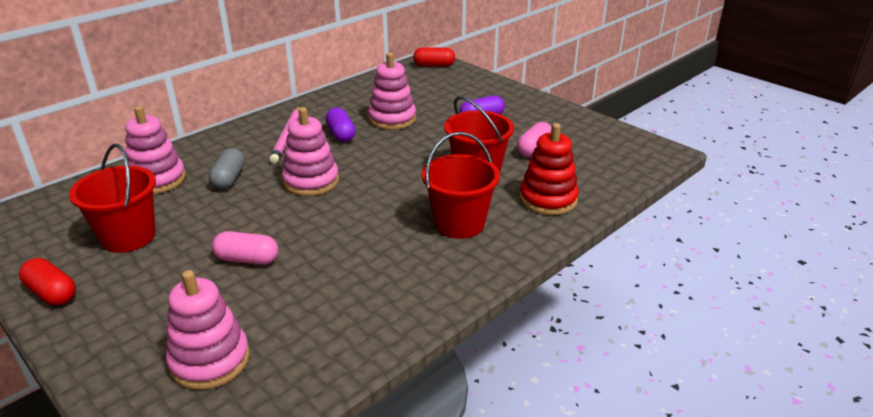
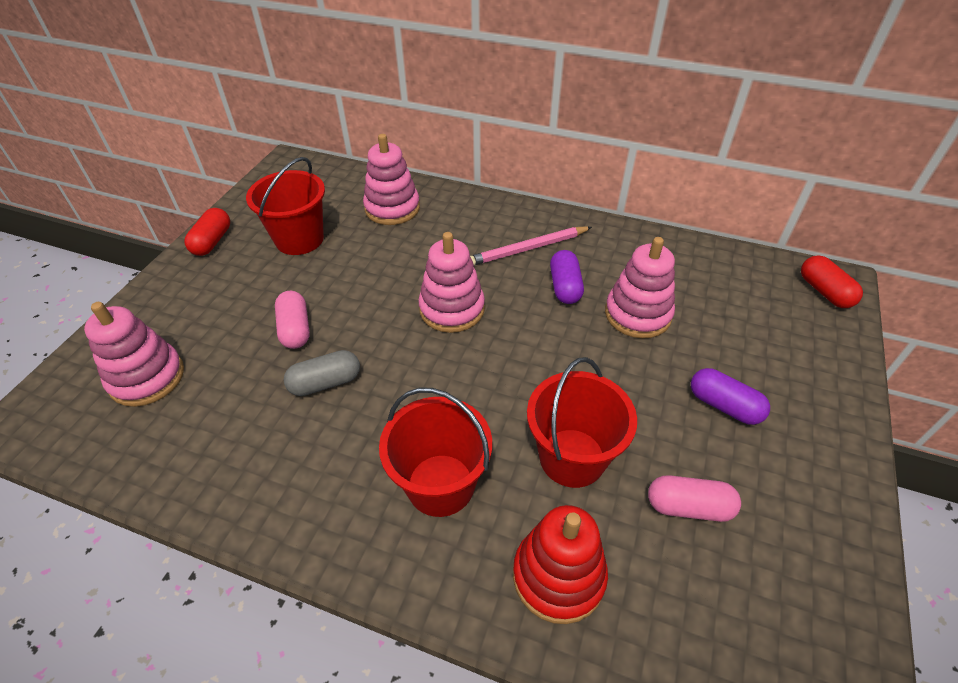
camera: 65 degrees right, 15 degrees up
(229, 179) = (420, 250): grey capsule -> grey capsule (325, 383)
(341, 134) = (565, 287): purple capsule -> purple capsule turned 45 degrees counterclockwise

